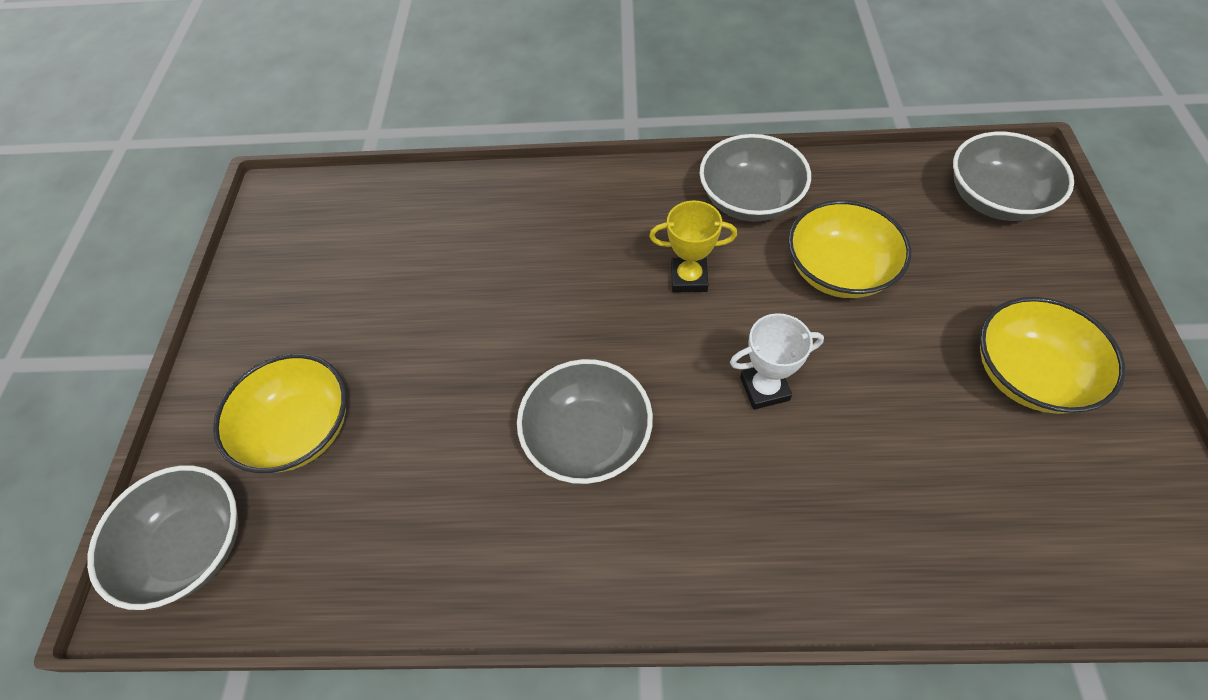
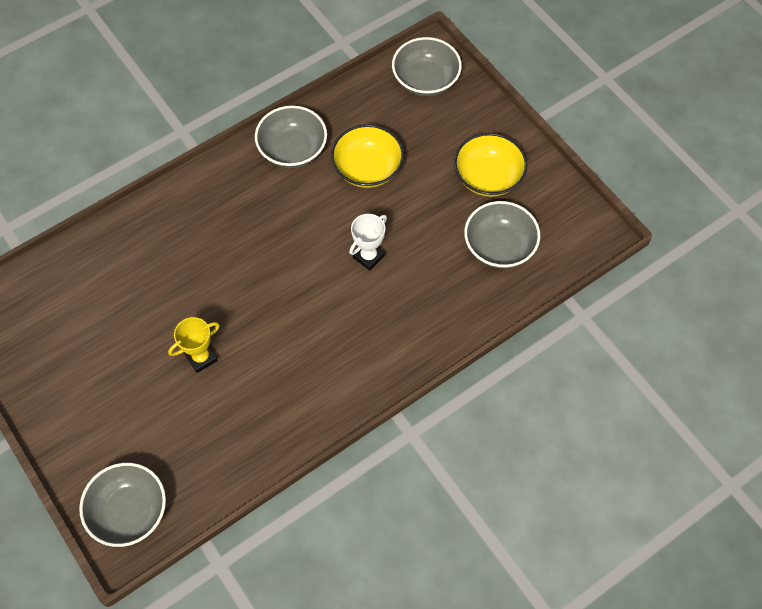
camera: 40 degrees left, 5 degrees up
(300, 429) = (134, 424): yellow bowl -> none
(587, 437) = (296, 333): grey bowl -> grey bowl (499, 246)
(689, 278) = (290, 217): yellow trophy -> yellow trophy (201, 358)

